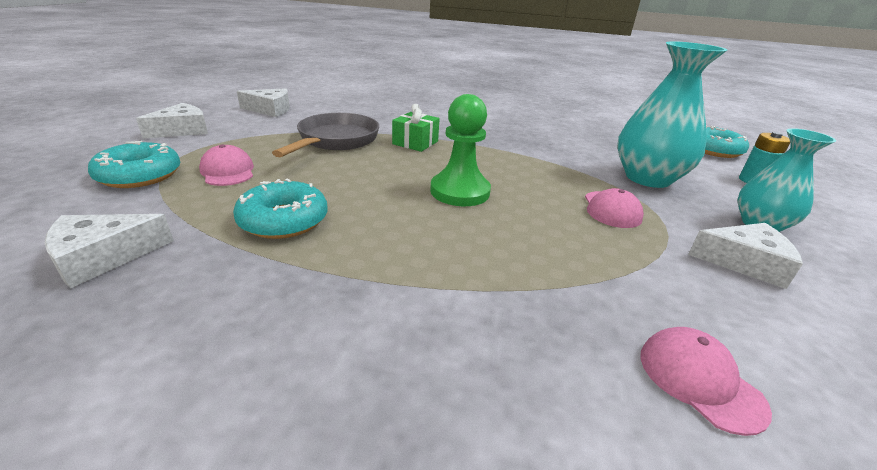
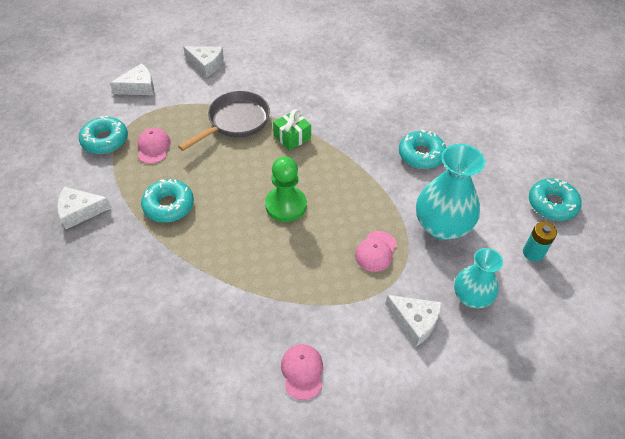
camera: 25 degrees right, 20 degrees up
(561, 138) = (421, 155): none -> turquoise donut

